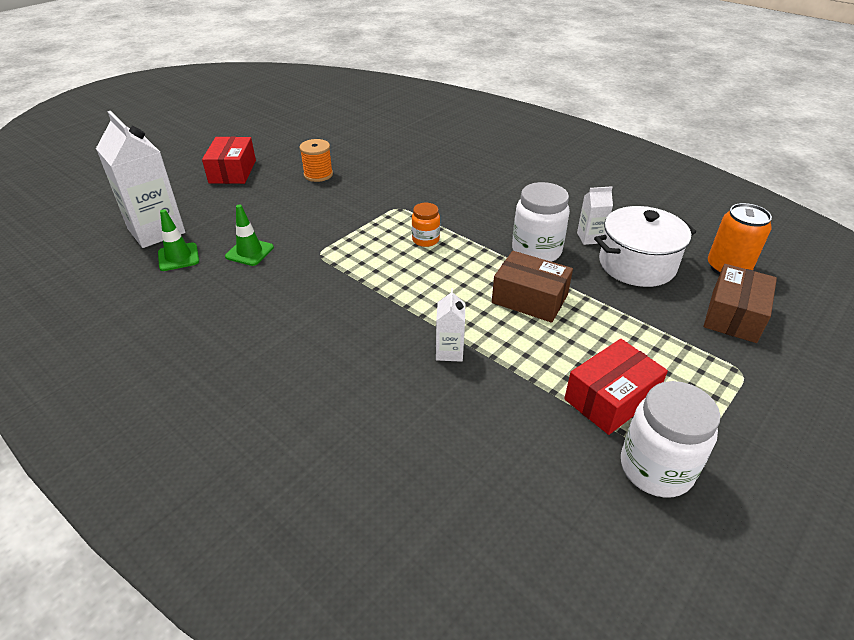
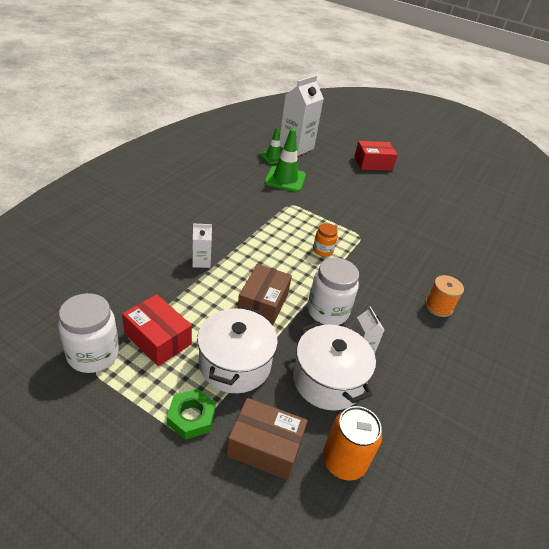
camera: 75 degrees right, 0 degrees up
(249, 252) = (285, 179): green traffic cone -> green traffic cone, size x1.59
(318, 175) = (388, 197): orange spool -> orange spool (438, 307)
(634, 329) = (235, 364): none -> white pot
(720, 368) = (191, 417): none -> green nut

